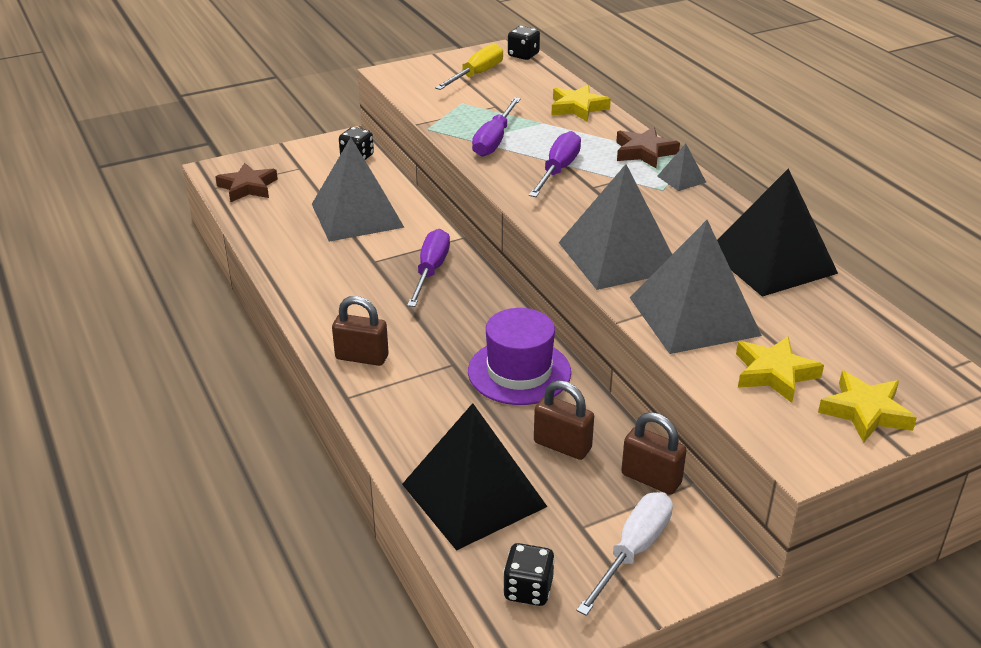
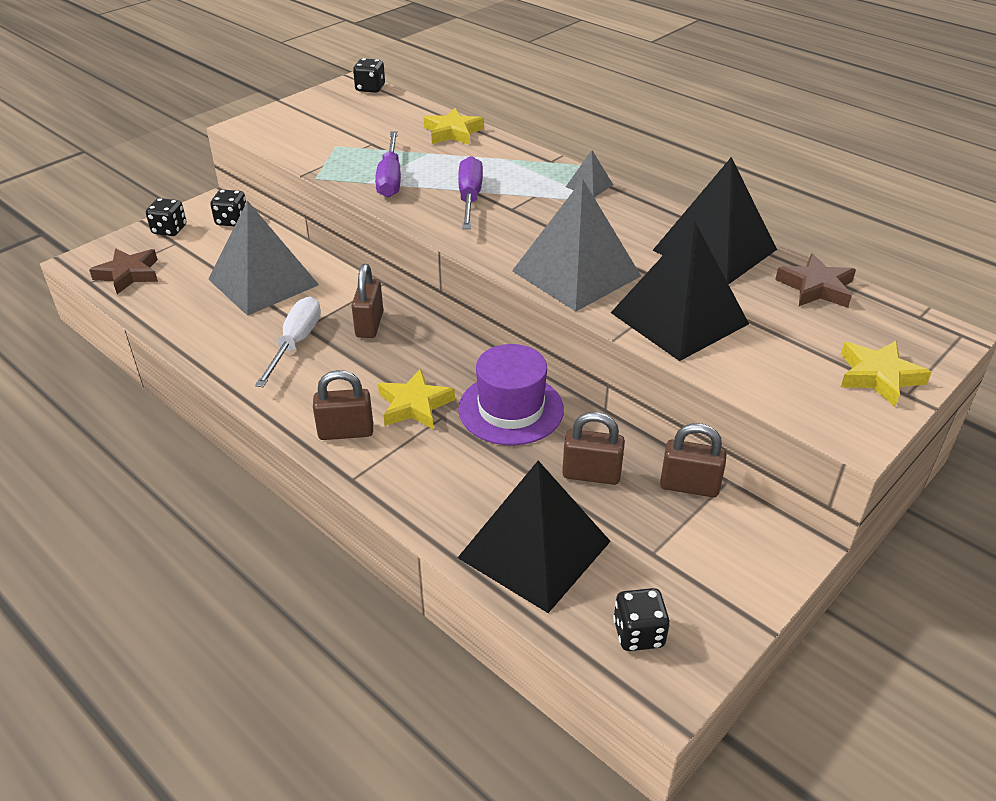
camera: 20 degrees left, 5 degrees up
(300, 155) = (169, 230): none -> black dice
(430, 271) = (369, 325): purple screwdriver -> brown padlock
(476, 75) = (335, 115): yellow screwdriver -> none
(633, 551) = (712, 563): white screwdriver -> white screwdriver (295, 343)
(644, 152) = (540, 166): brown star -> brown star (816, 287)
(694, 316) = (679, 318): grey pyramid -> black pyramid
(774, 373) = (781, 358): yellow star -> yellow star (414, 405)

